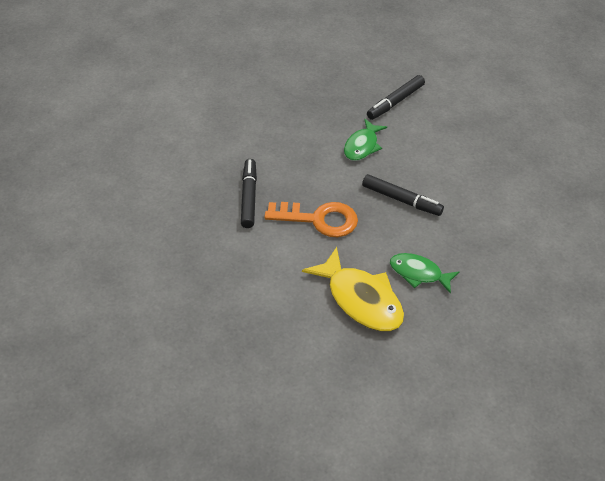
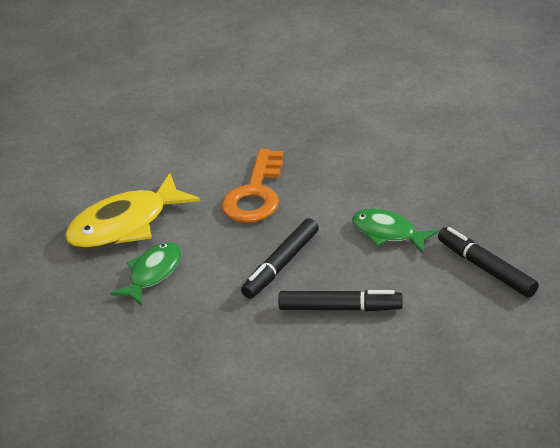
camera: 100 degrees right, 10 degrees down
(248, 197) = (298, 141): black marker -> black marker (340, 308)

